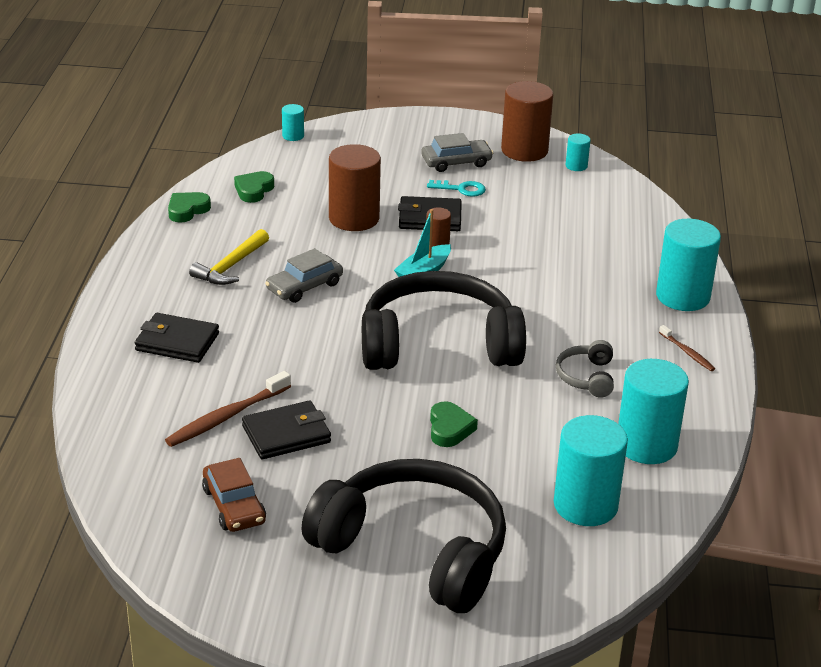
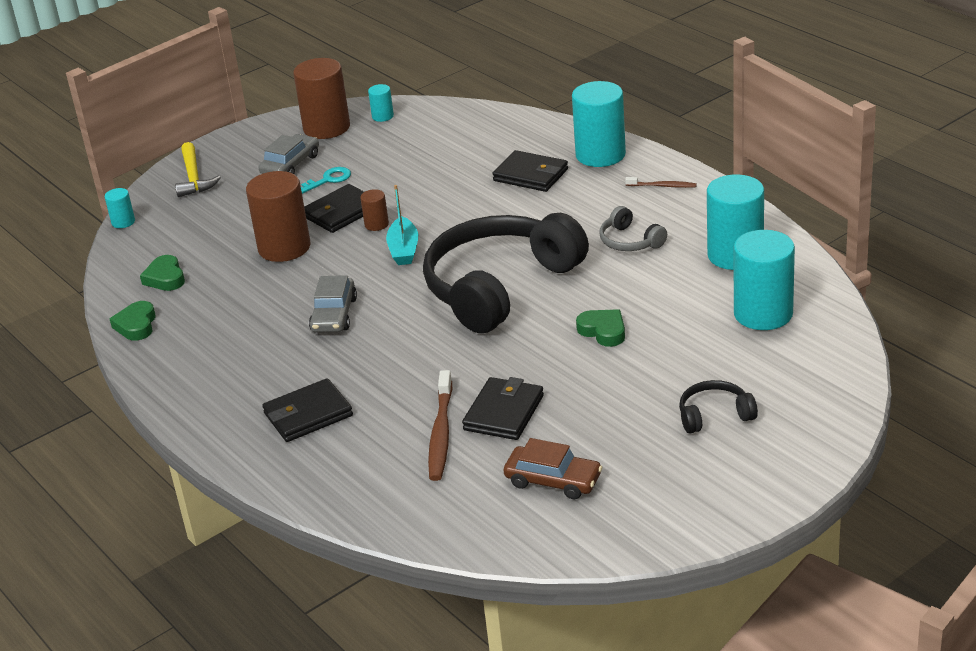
camera: 40 degrees left, 0 degrees up
(230, 266) = (250, 339): yellow hammer -> yellow hammer (194, 178)
(414, 550) = (714, 415): black headphones -> black headphones, size x0.42
(603, 277) = (530, 175): none -> black wallet

